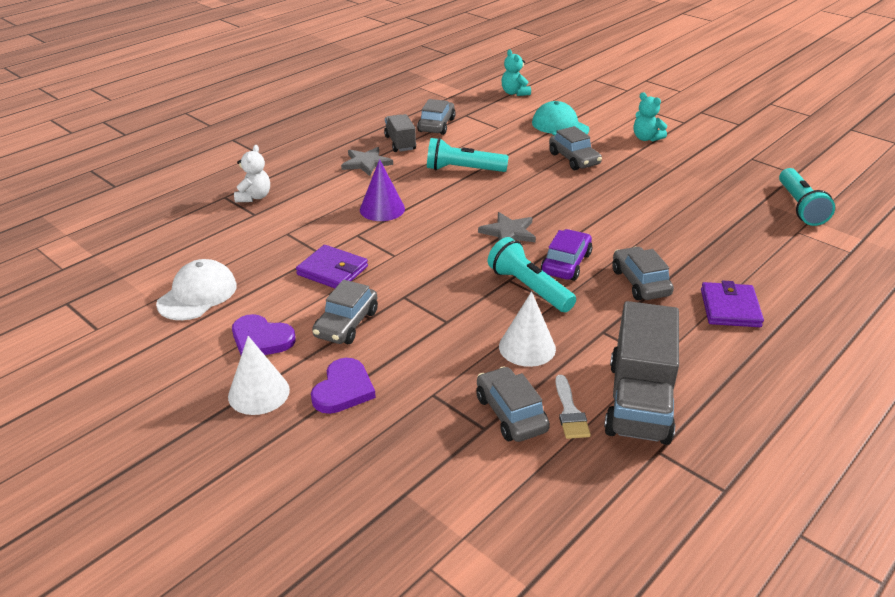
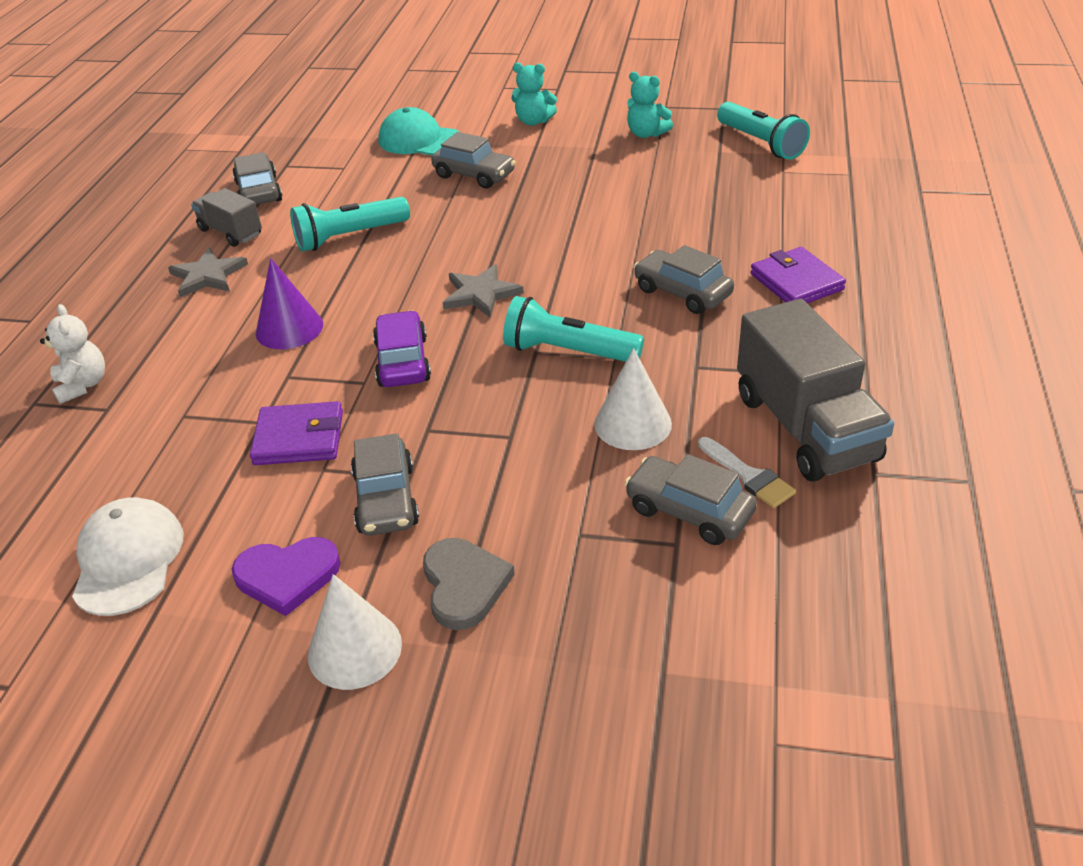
camera: 30 degrees left, 5 degrees up
(343, 389) = (464, 585): purple heart -> grey heart
(514, 93) = (324, 117): turquoise teddy bear -> turquoise teddy bear (646, 134)
(566, 263) = (583, 304): purple car -> purple car (403, 361)

